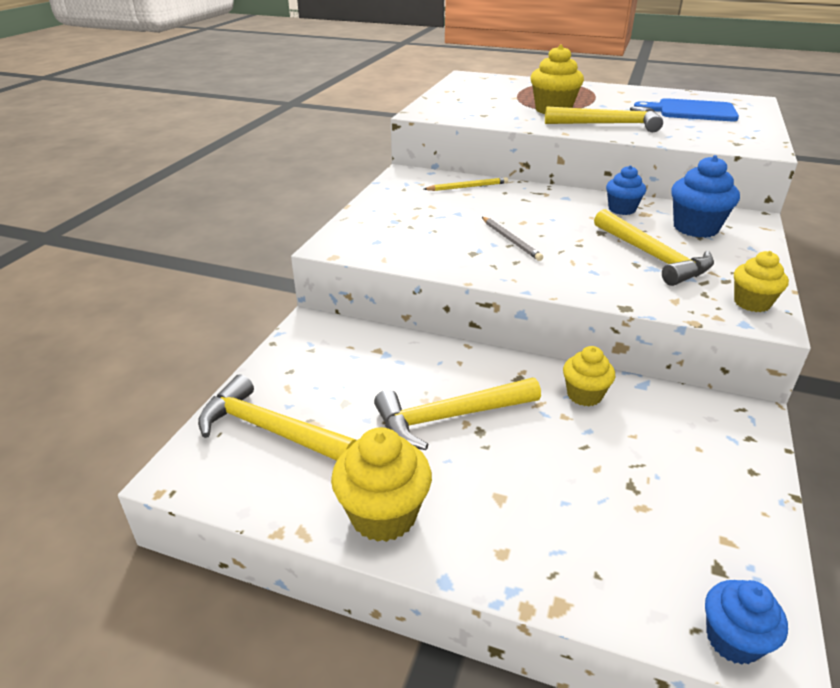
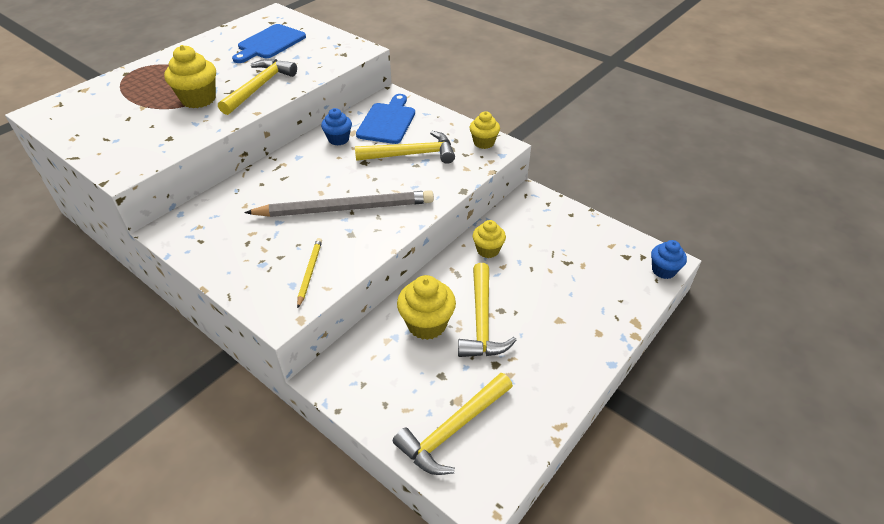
camera: 70 degrees left, 10 degrees up
(383, 515) = (557, 379): yellow cupcake -> yellow cupcake (427, 324)
(467, 187) = (233, 201): yellow pencil -> yellow pencil (309, 272)
(510, 240) = (345, 208): grey pencil -> grey pencil, size x2.19
(695, 228) = (387, 121): blue cupcake -> blue cutting board

